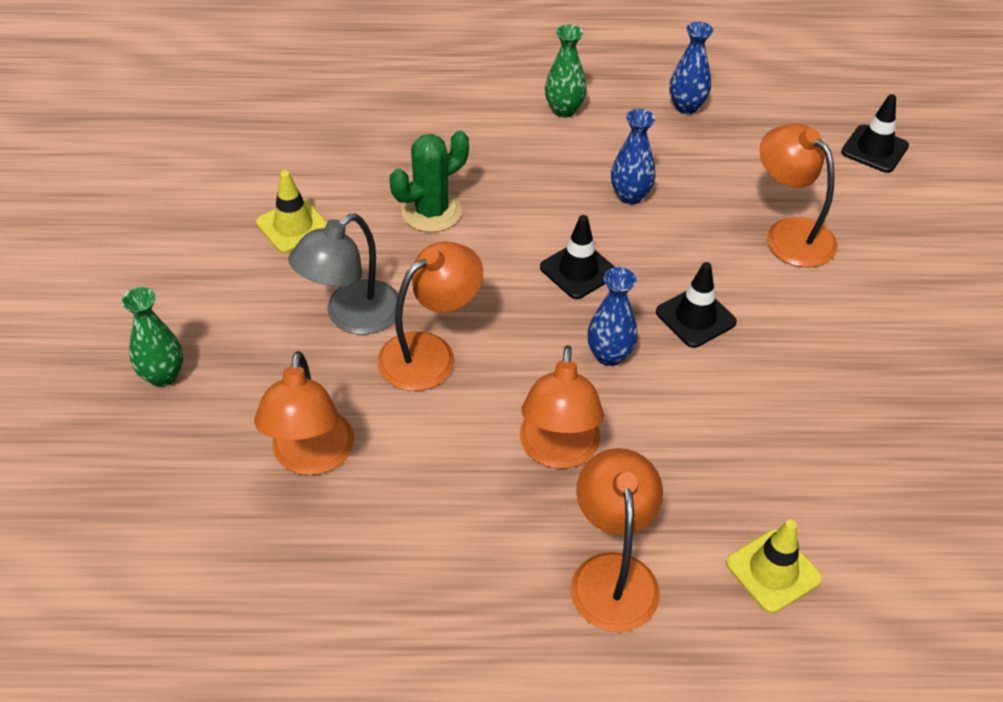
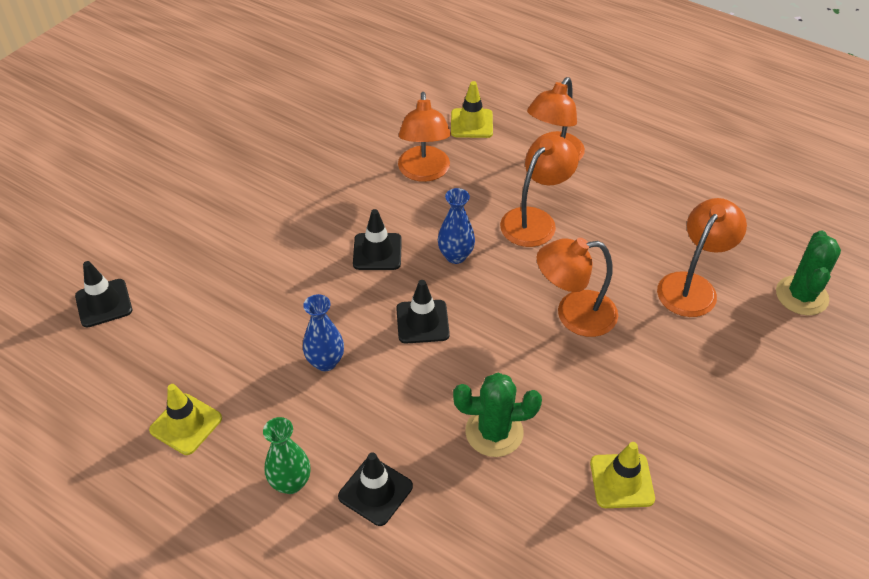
camera: 145 degrees left, 0 degrees up
(163, 376) = (780, 392): green vase -> none
(164, 515) = (801, 296): none -> green cactus
(352, 316) = (615, 369): grey lamp -> none
(494, 133) = (375, 491): none -> black traffic cone
(686, 107) = (186, 424): blue vase -> yellow traffic cone
(789, 233) = (250, 273): orange lamp -> orange lamp (424, 172)

